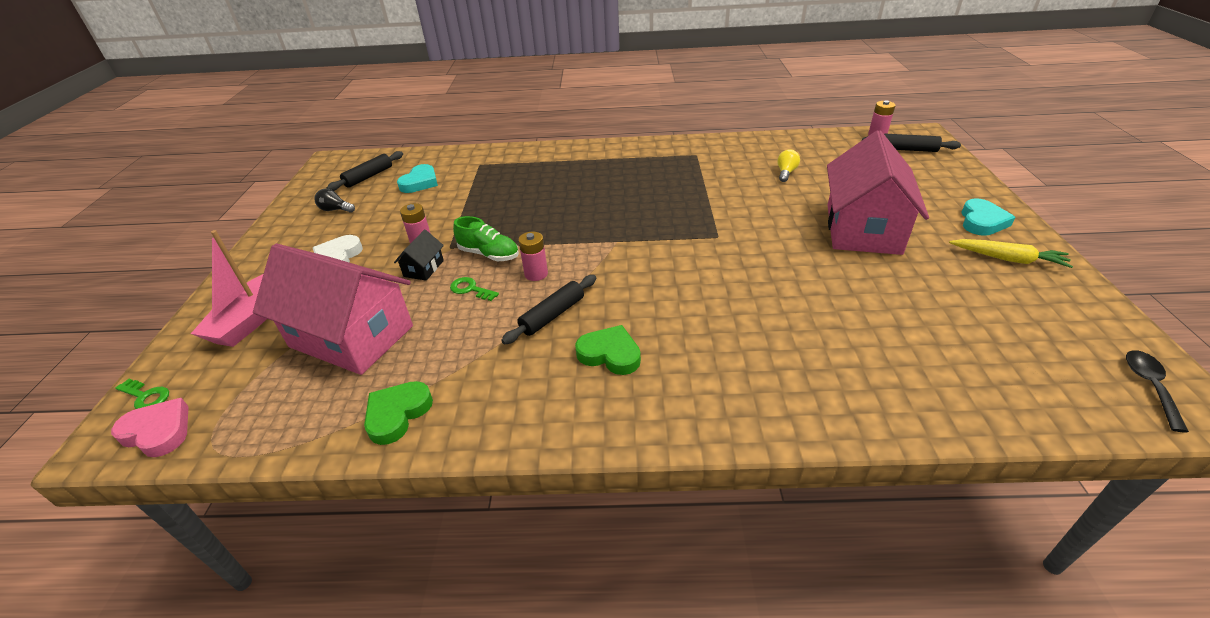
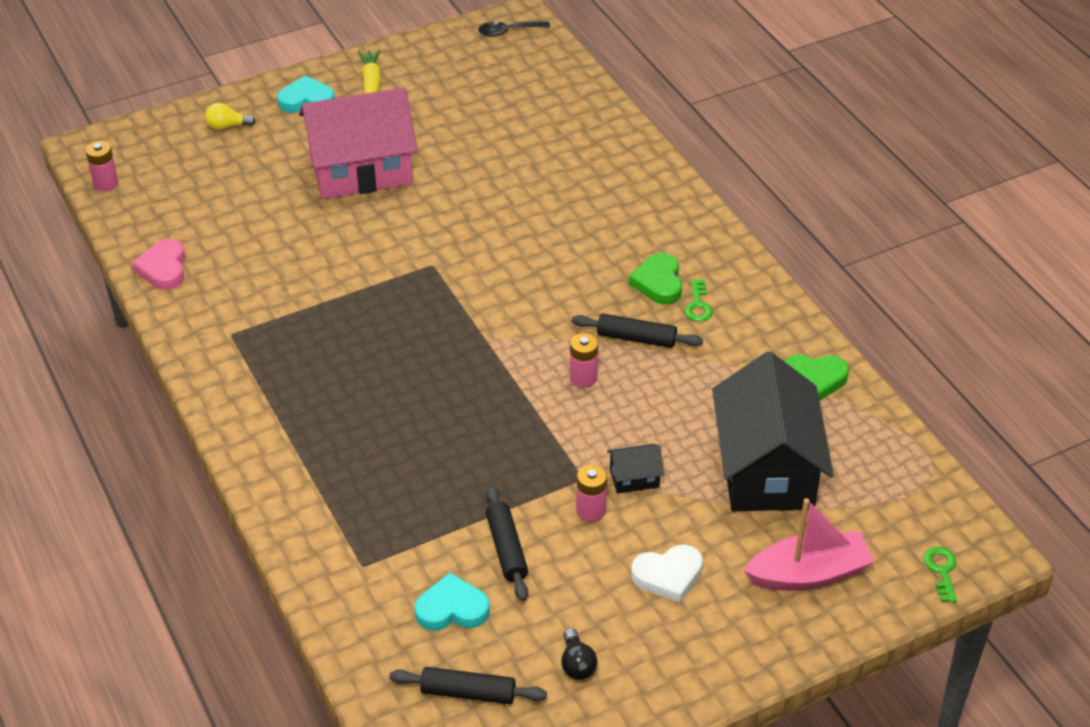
camera: 120 degrees left, 5 degrees up
(158, 432) = (955, 524): pink heart -> pink heart (163, 268)
(352, 336) = (766, 469): pink house -> black house
(470, 289) = (640, 417): green key -> green key (698, 305)
(489, 254) = (574, 434): green shoe -> none
(786, 173) = (253, 243): yellow light bulb -> yellow light bulb (227, 126)
(908, 149) = (143, 156): black rolling pin -> black rolling pin (506, 548)

